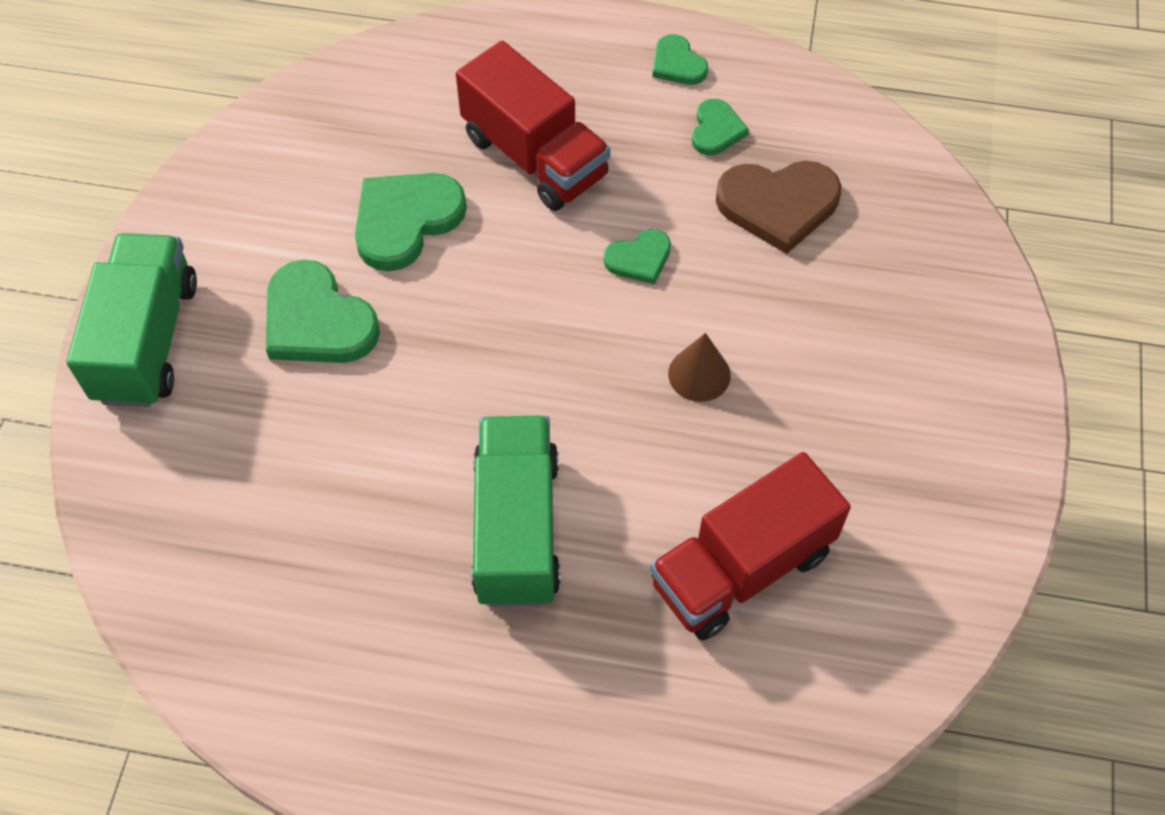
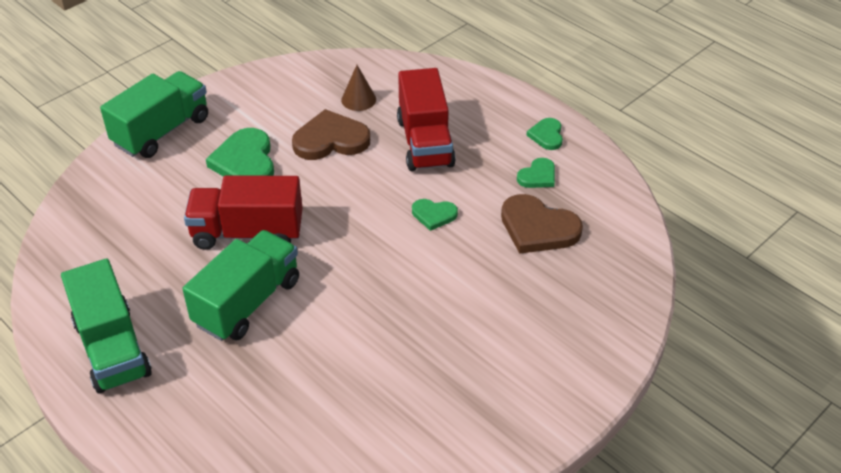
camera: 35 degrees right, 15 degrees down
(398, 710) = (112, 348): none -> green truck
(406, 221) = (331, 140): green heart -> brown heart
(699, 374) = (412, 285): brown cone -> brown cone (358, 99)
(741, 568) = (343, 387): red truck -> red truck (247, 233)

